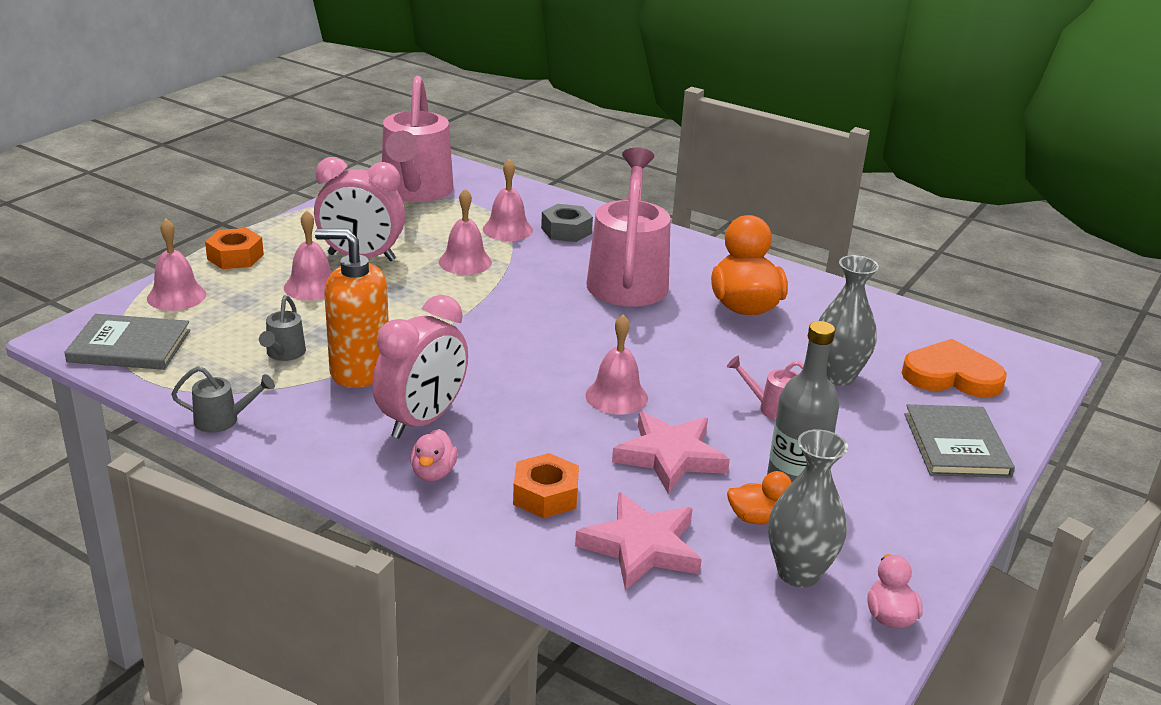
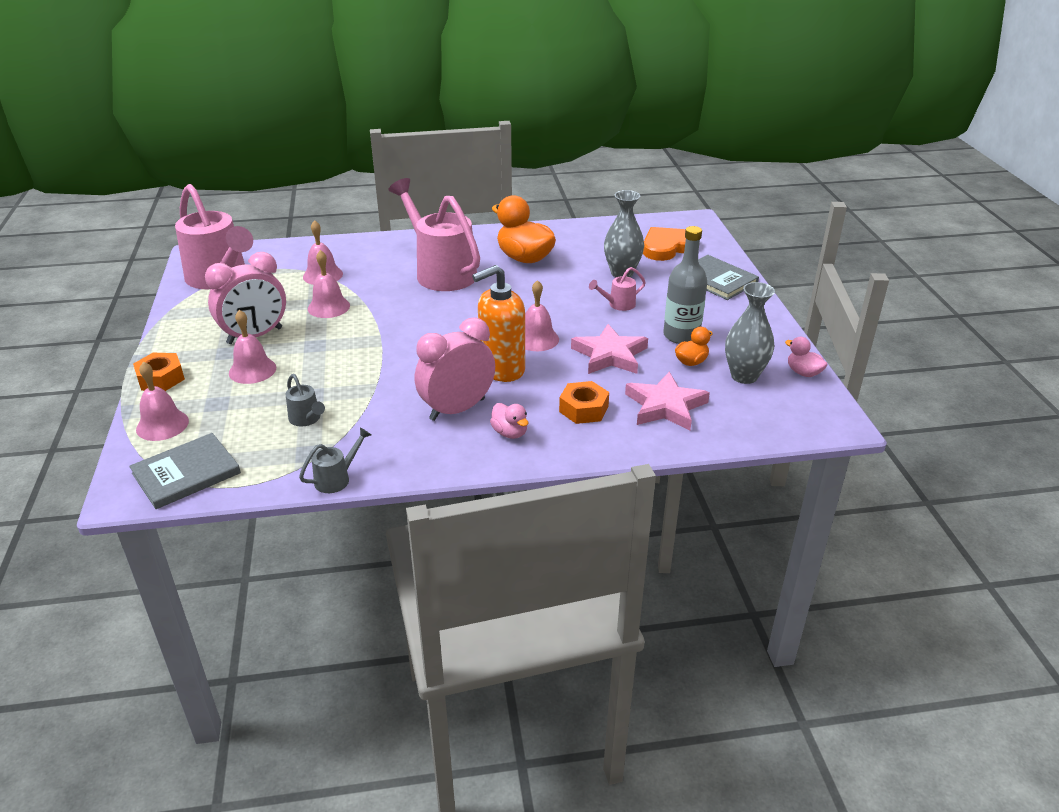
camera: 40 degrees left, 5 degrees up
(359, 371) = (372, 403): orange soap dispenser -> orange soap dispenser (502, 369)
(422, 421) = (457, 409): pink clock -> pink clock turned 120 degrees counterclockwise
(566, 231) = (360, 260): grey nut -> none

